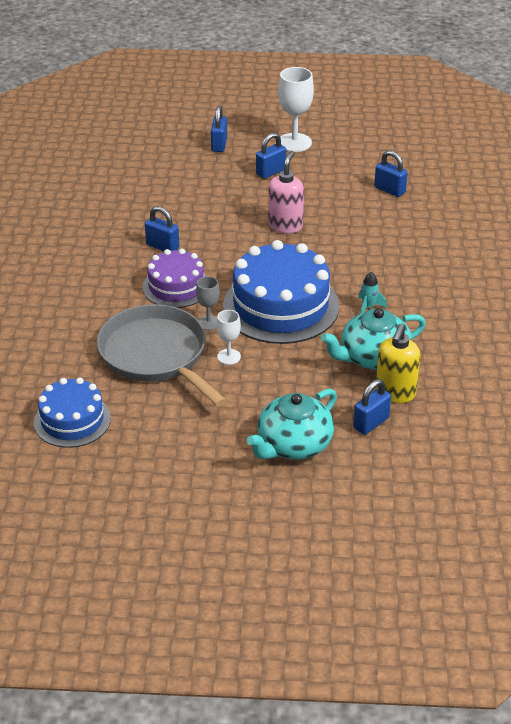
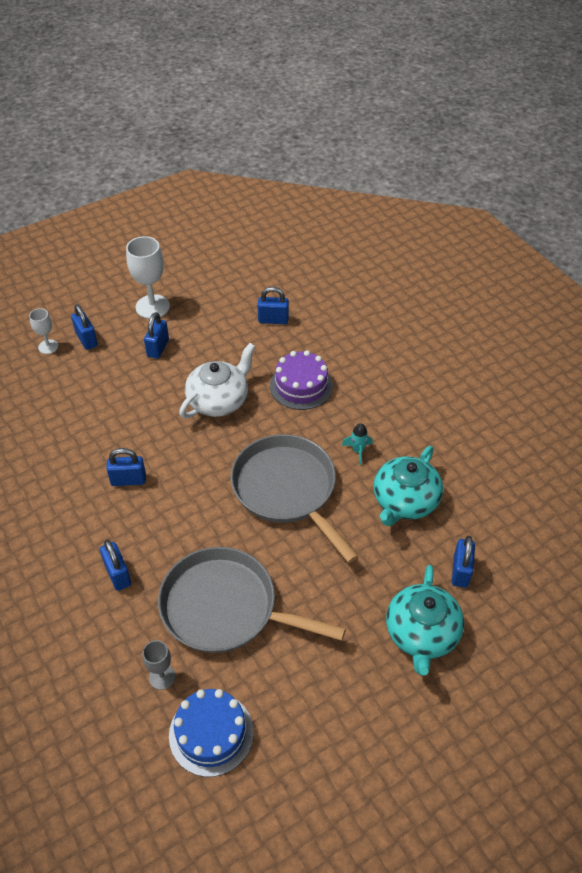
camera: 35 degrees left, 10 degrees up
(98, 299) = (118, 574): none -> blue padlock
(176, 286) = (178, 519): purple cake -> purple cake (301, 386)
(208, 322) = (241, 543): grey goblet -> grey goblet (162, 677)
(229, 357) = (290, 571): white goblet -> white goblet (48, 346)
(280, 306) = (287, 489): blue cake -> grey pan
(285, 226) = (219, 400): pink soap dispenser -> white teapot
(395, 393) = (452, 529): yellow soap dispenser -> none

